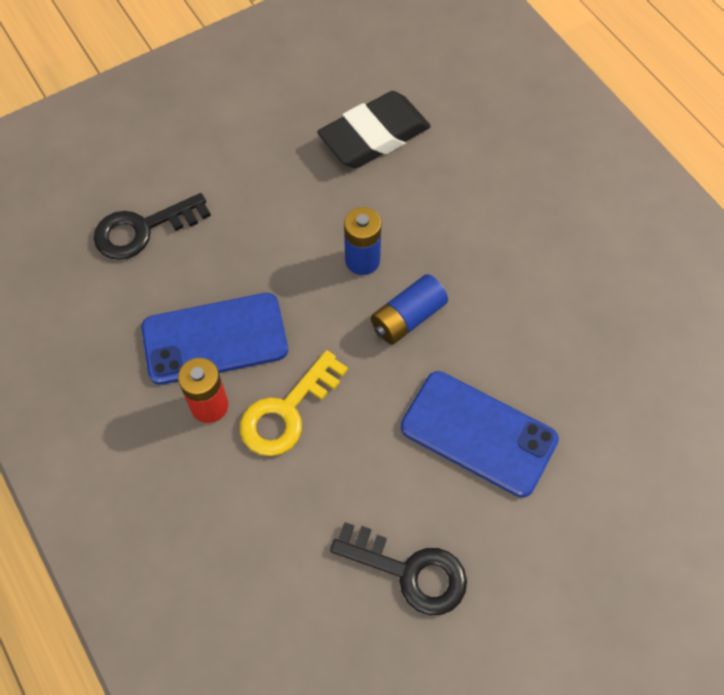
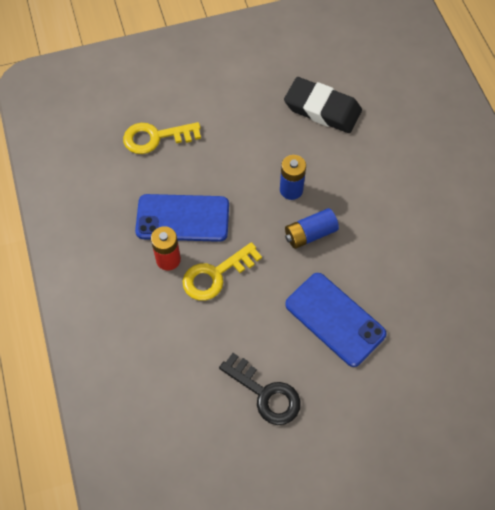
camera: 15 degrees right, 0 degrees up
(142, 229) = (155, 137): black key -> yellow key
(374, 136) = (322, 109): black eraser -> black eraser turned 45 degrees clockwise

